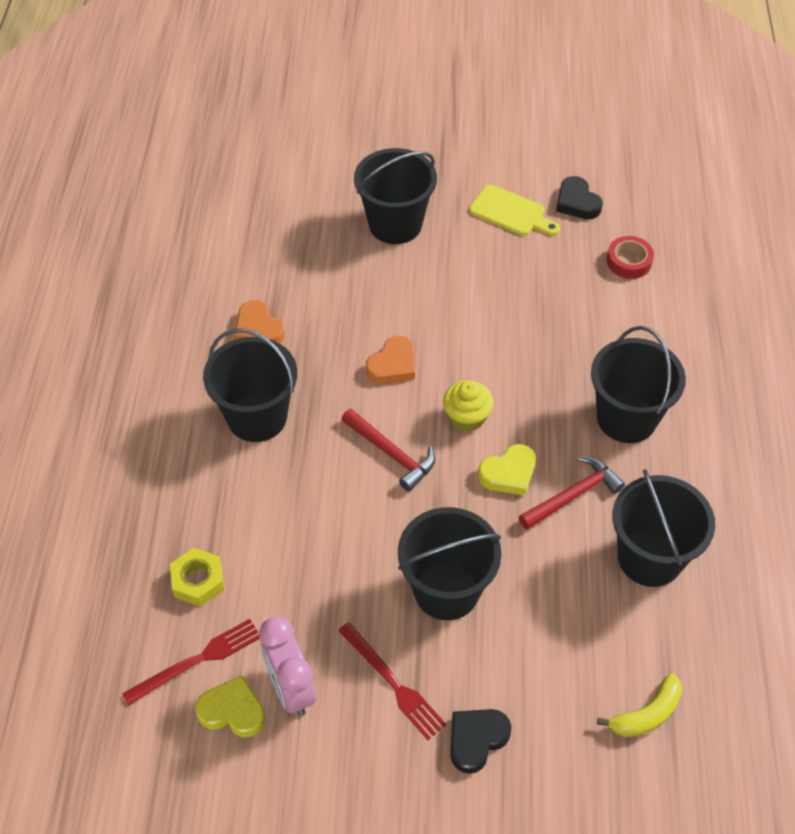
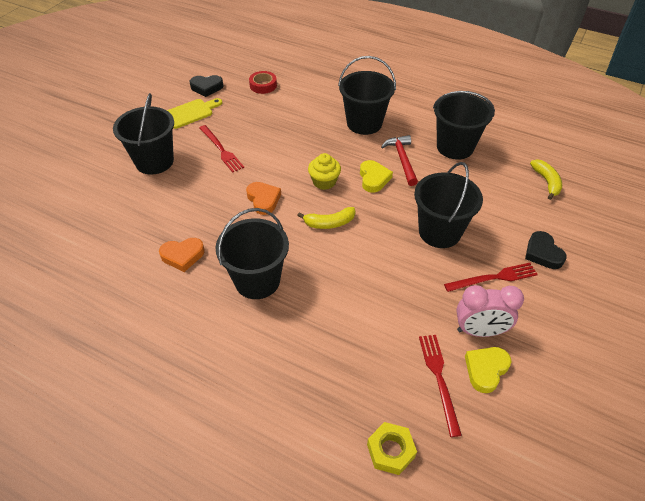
camera: 65 degrees left, 5 degrees down
(198, 581) = (374, 358): yellow nut -> yellow nut (390, 451)
(391, 453) = (329, 223): red hammer -> yellow banana
(459, 279) = (221, 150): none -> red fork

